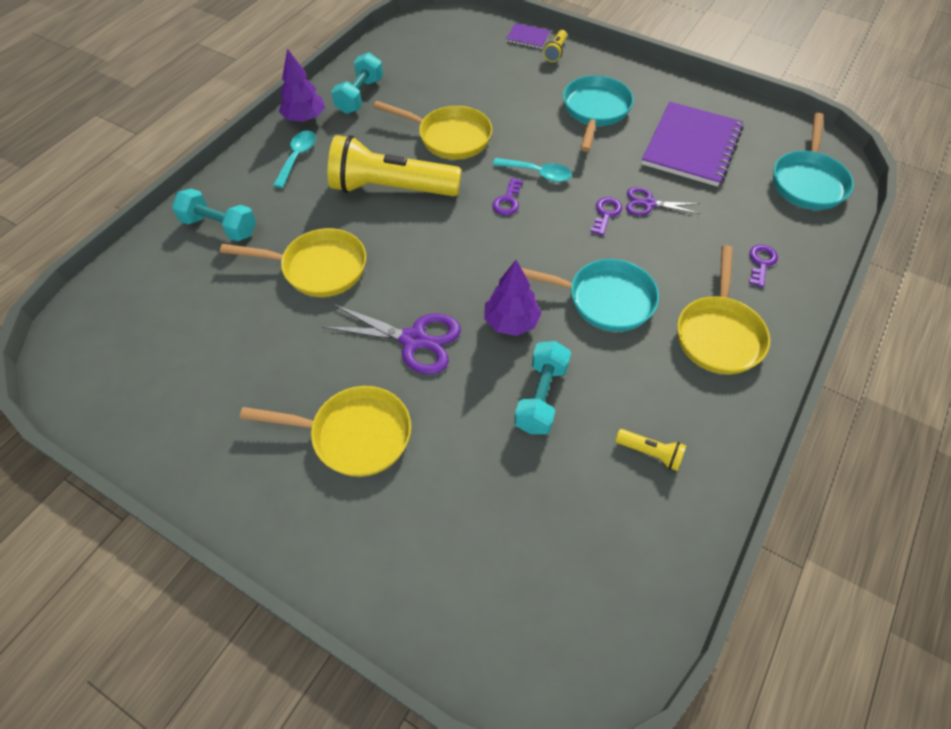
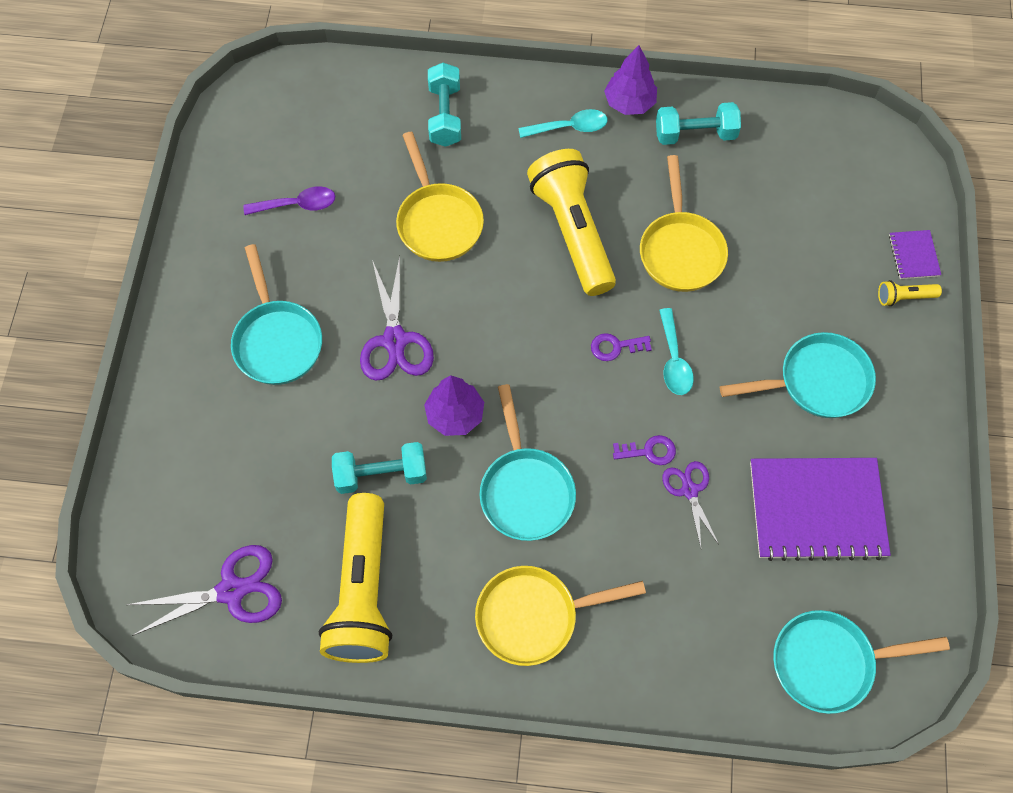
camera: 65 degrees right, 10 degrees up
(220, 366) = (297, 205): none -> purple spoon
(354, 435) = (277, 340): yellow pan -> turquoise pan
(607, 574) = (232, 590): none -> purple scissors
(650, 453) = (363, 590): yellow flashlight -> yellow flashlight, size x2.46
(761, 263) = (659, 637): purple key -> none

